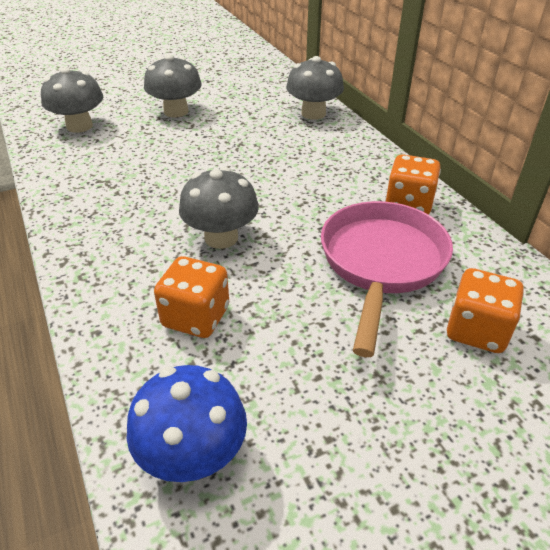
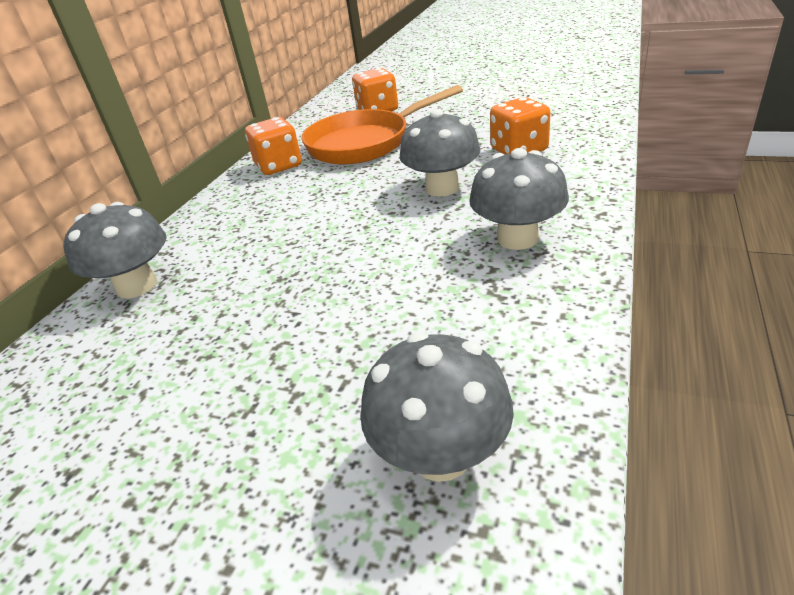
camera: 130 degrees left, 5 degrees down
(176, 111) = (252, 395): grey mushroom -> grey mushroom (517, 238)
(193, 455) = (574, 109): blue mushroom -> none
(381, 263) = (365, 143): pink pan -> orange pan

